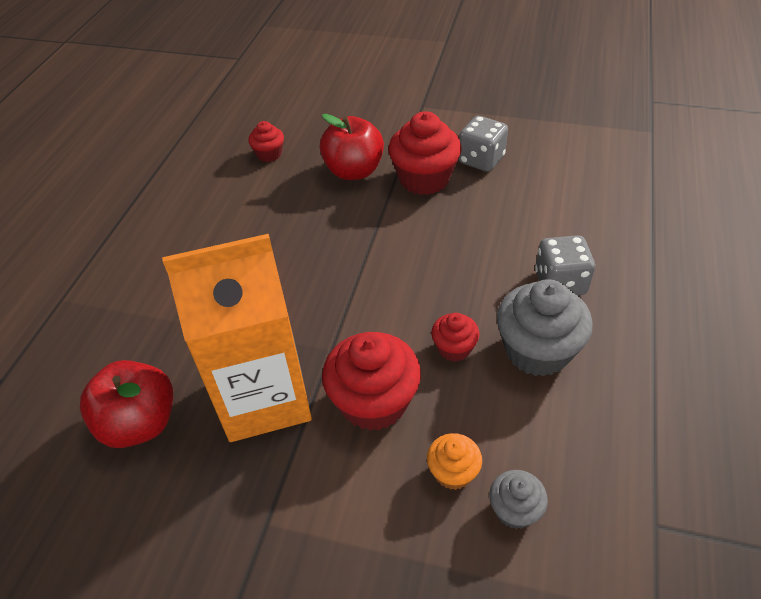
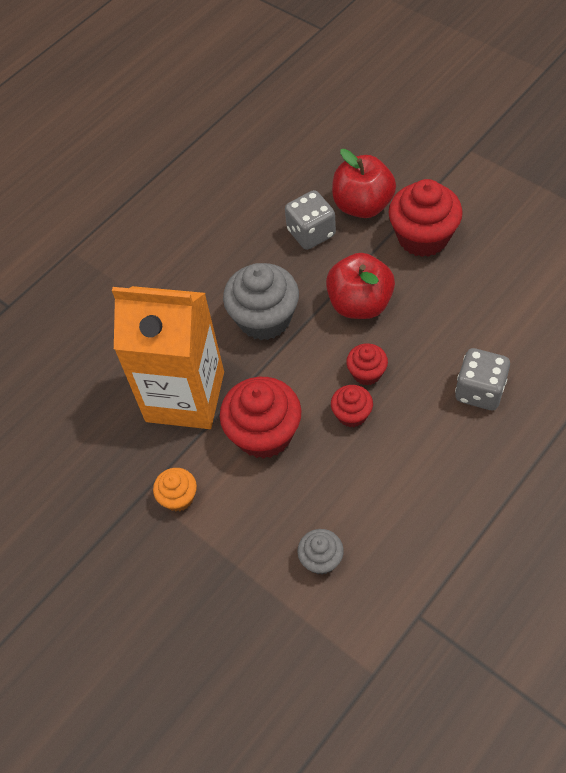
camera: 30 degrees right, 10 degrees up
(140, 423) = (90, 380): red apple -> red apple (360, 304)
(269, 154) = (296, 159): red cupcake -> red cupcake (367, 373)
(453, 472) = (293, 513): orange cupcake -> orange cupcake (178, 497)
(481, 160) = (490, 234): grey dice -> grey dice (311, 233)
(537, 350) = (419, 444): grey cupcake -> grey cupcake (264, 318)

